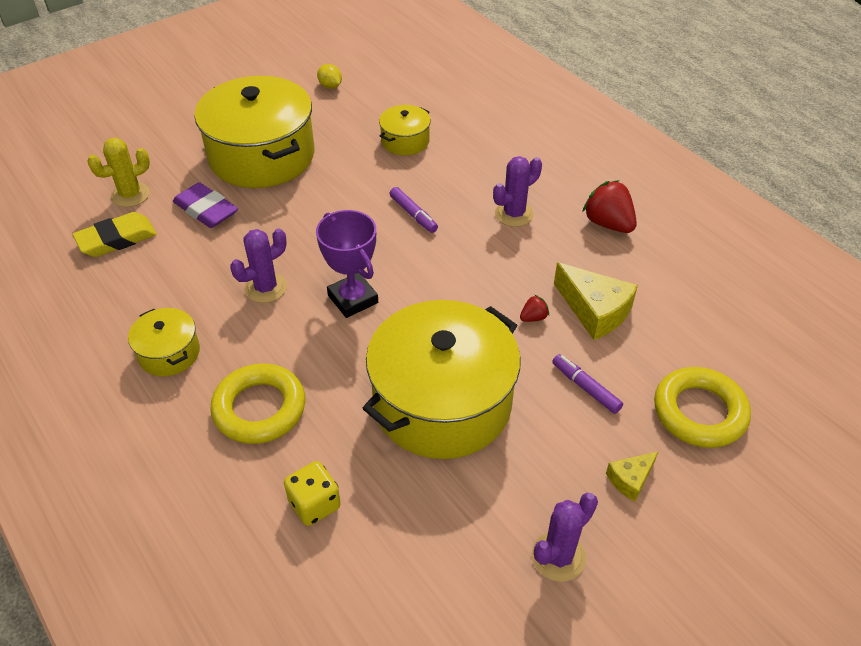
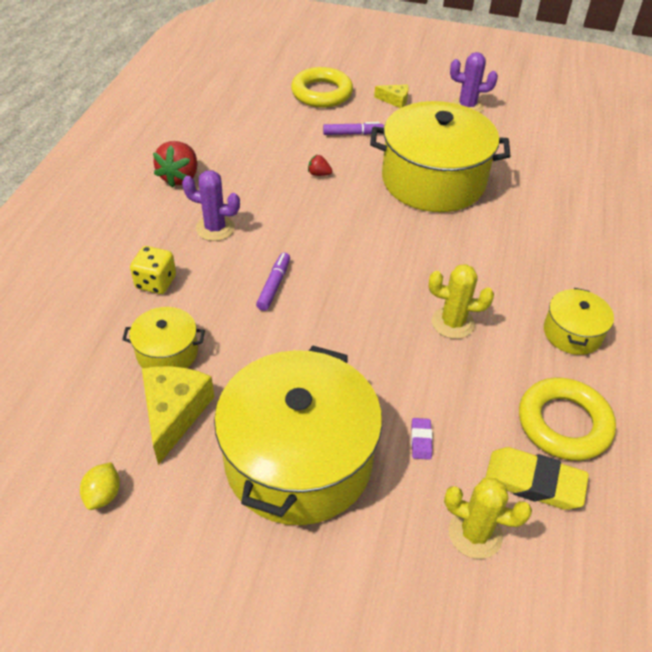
camera: 130 degrees left, 0 degrees up
(206, 210) = (421, 440): purple eraser -> purple eraser, size x0.48
(259, 408) = (542, 253): yellow ring -> yellow ring (564, 423)
(266, 288) = (453, 323): purple cactus -> yellow cactus
(314, 504) = (558, 193): yellow dice -> yellow dice (156, 282)
(353, 299) = (404, 266): purple trophy -> none
(585, 388) = (352, 134): purple marker -> purple marker turned 105 degrees counterclockwise
(595, 311) = (282, 152): yellow cheese -> yellow cheese (174, 413)

